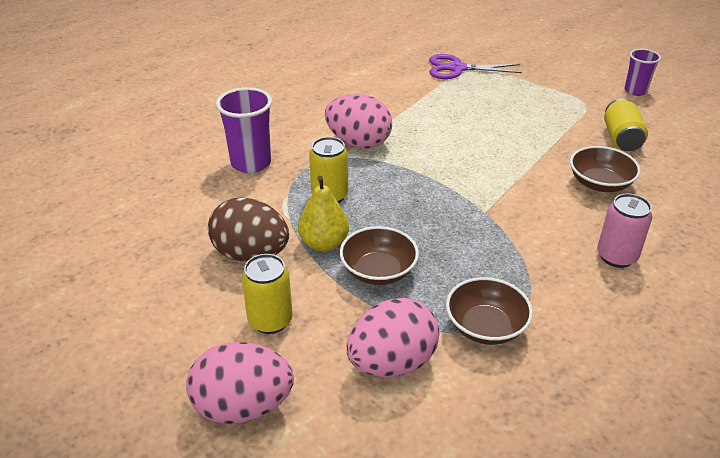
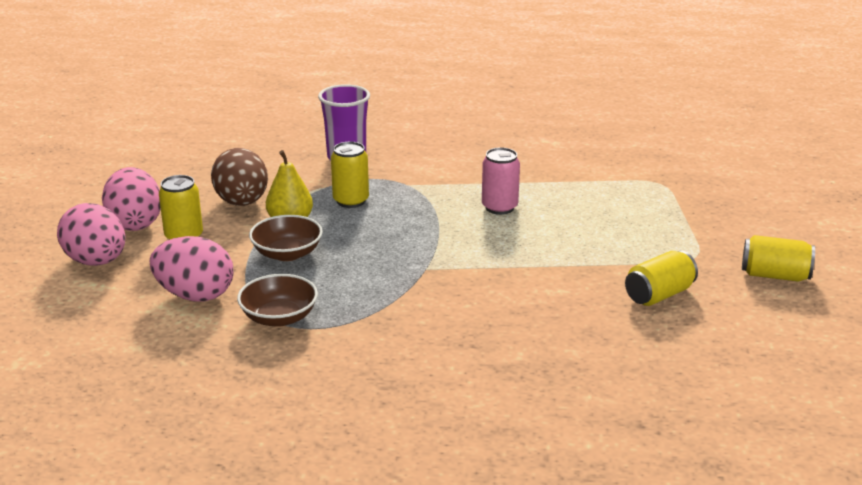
camera: 50 degrees right, 10 degrees down
(358, 143) = (440, 183): pink egg -> pink egg (135, 223)
(457, 68) = (640, 177): purple scissors -> none
(600, 183) = (557, 307): brown bowl -> none
(616, 256) = (452, 347): pink can -> pink can (499, 207)
(635, 91) = (774, 275): purple cup -> yellow can

